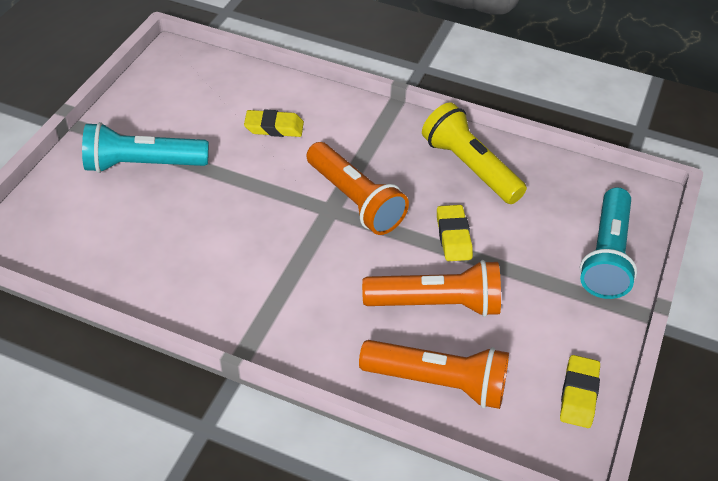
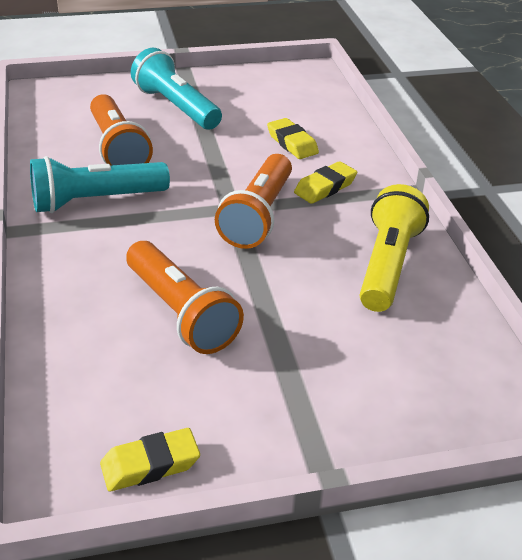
camera: 55 degrees right, 10 degrees down
(438, 382) = (81, 352): orange flashlight -> orange flashlight (118, 149)
(453, 236) = (280, 290): yellow eraser -> yellow eraser (325, 187)
(606, 256) = (381, 413): turquoise flashlight -> turquoise flashlight (96, 201)

